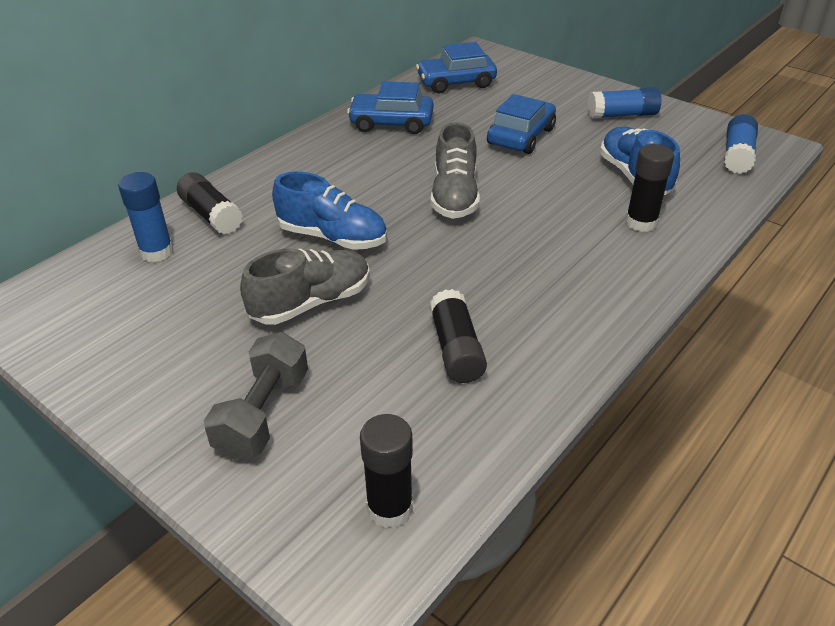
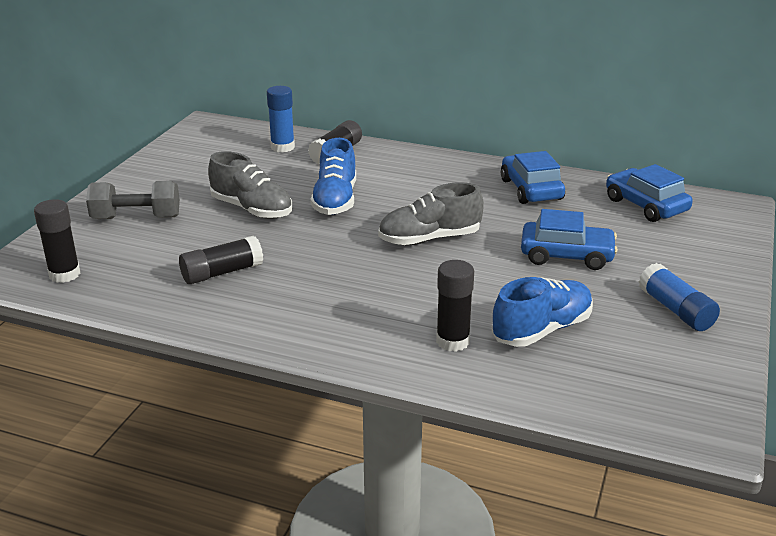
camera: 70 degrees right, 10 degrees down
(737, 155) = (653, 400): blue glue stick -> none

